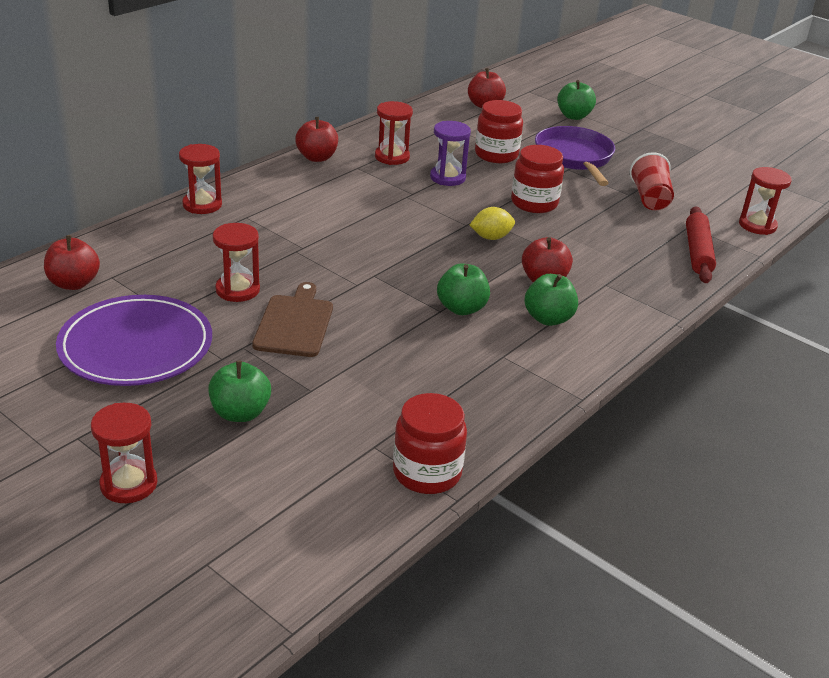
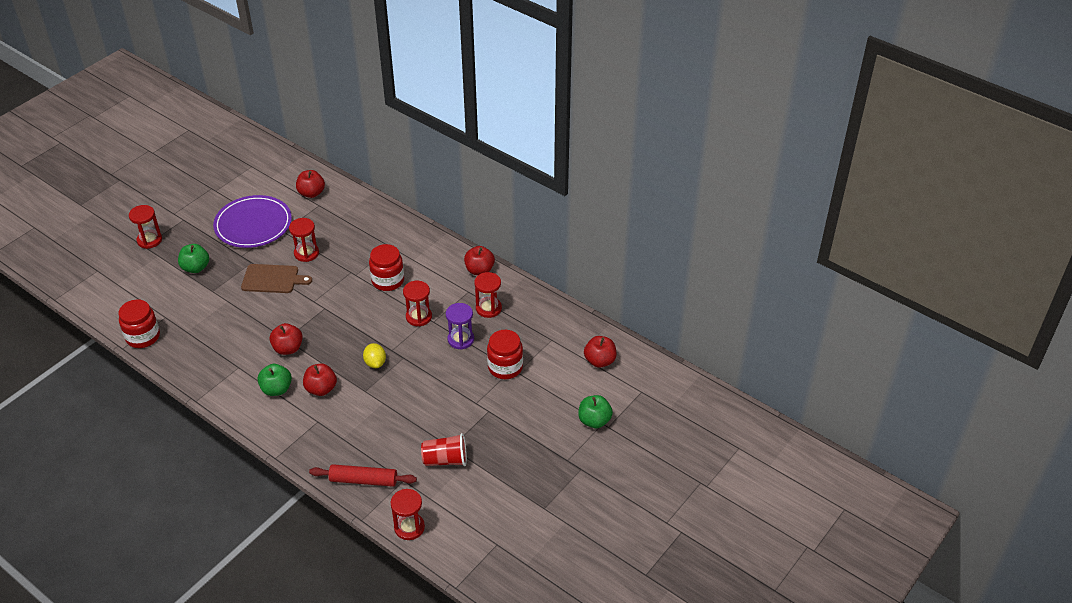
camera: 90 degrees right, 10 degrees up
(202, 205) = (403, 226): red hourglass -> red hourglass (419, 317)
(461, 308) = (288, 348): green apple -> red apple
(534, 203) = (428, 388): red jar -> red jar (388, 281)
(575, 158) = (509, 416): purple pan -> none

